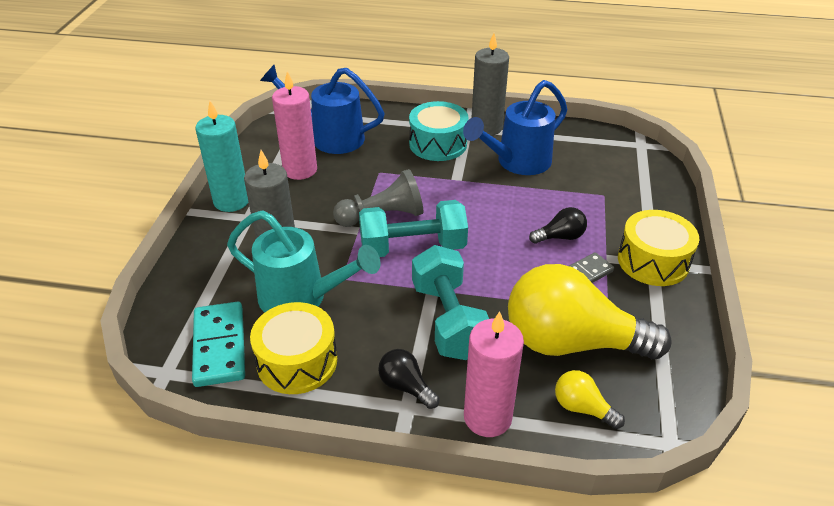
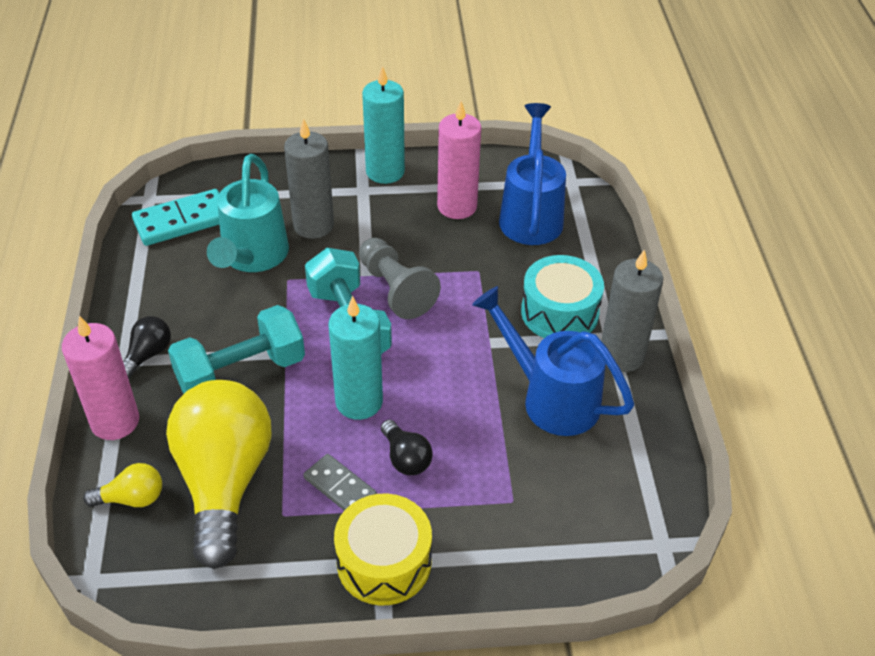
camera: 75 degrees right, 5 degrees up
(297, 361) = (170, 274): yellow drum -> none
(499, 253) = (359, 402): none -> turquoise candle
(582, 408) = (132, 498): yellow light bulb -> yellow light bulb turned 60 degrees clockwise

